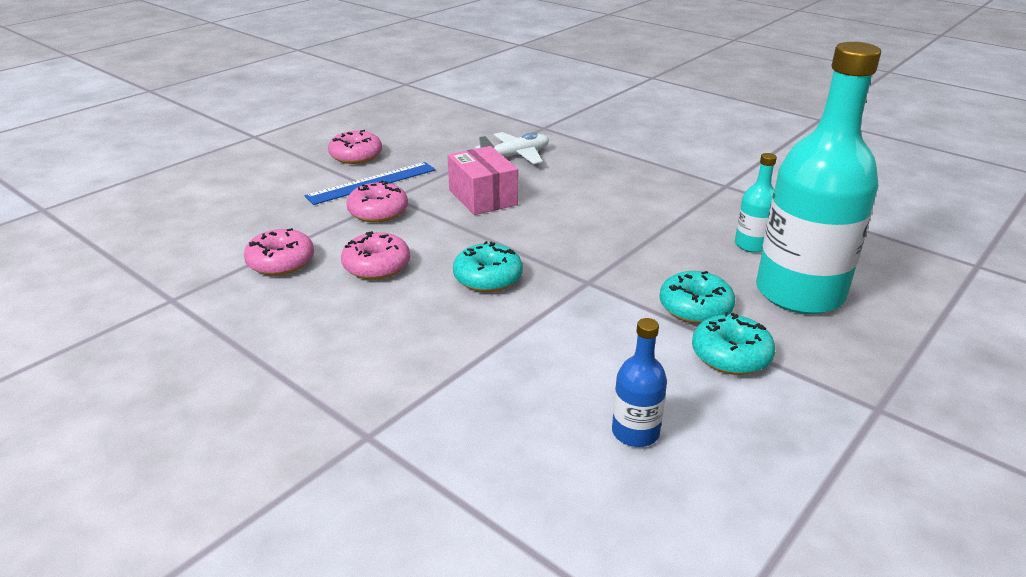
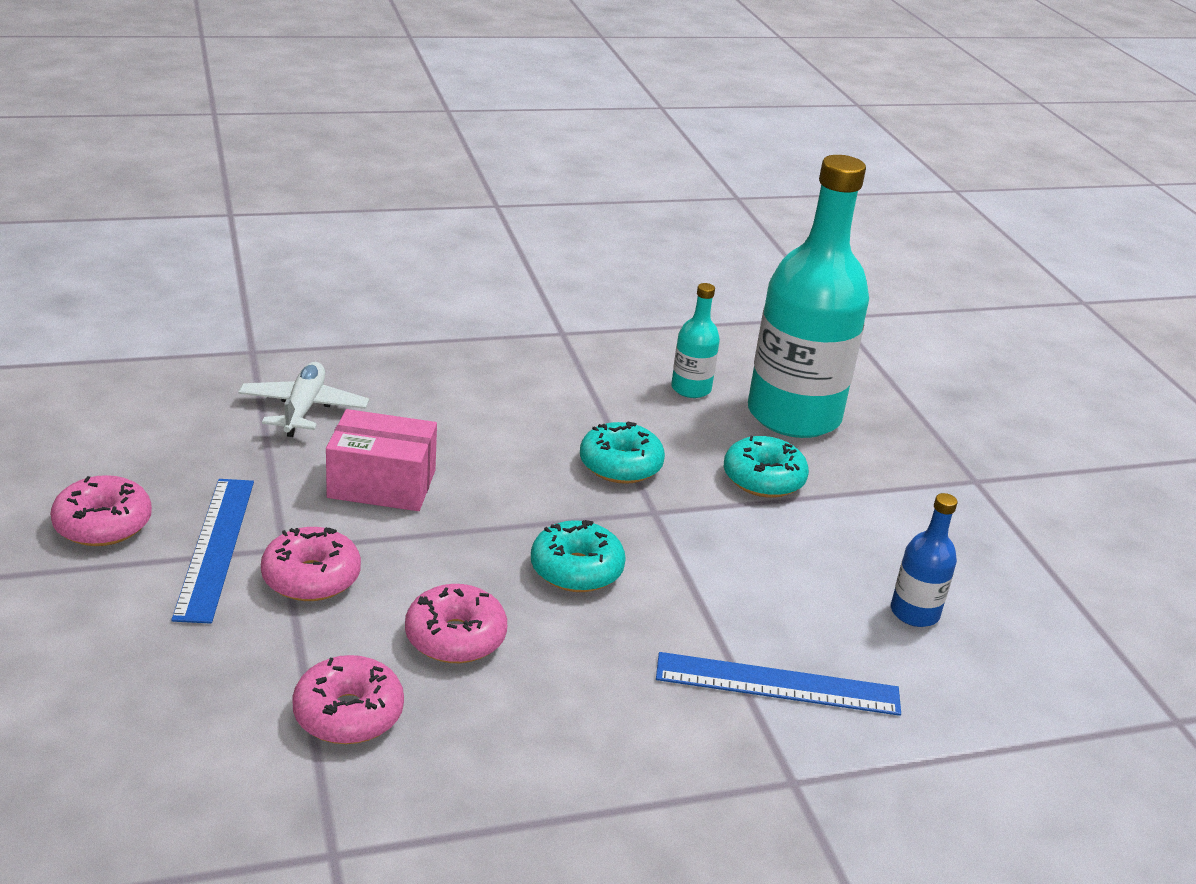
camera: 60 degrees left, 0 degrees up
(465, 394) = (777, 684): none -> blue ruler
(731, 356) = (852, 504): turquoise donut -> turquoise donut (620, 465)

